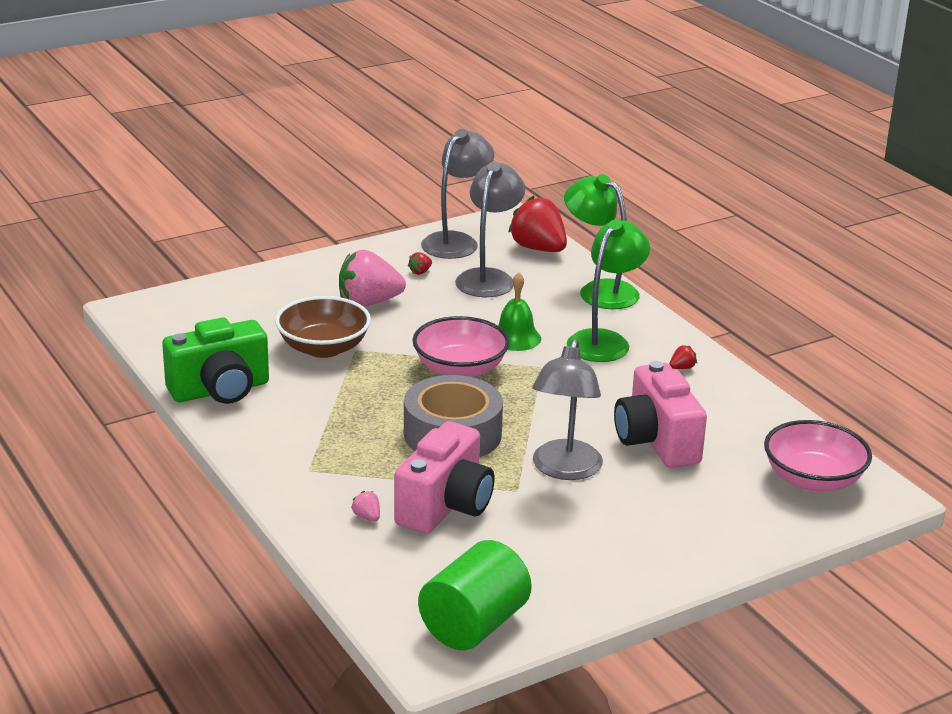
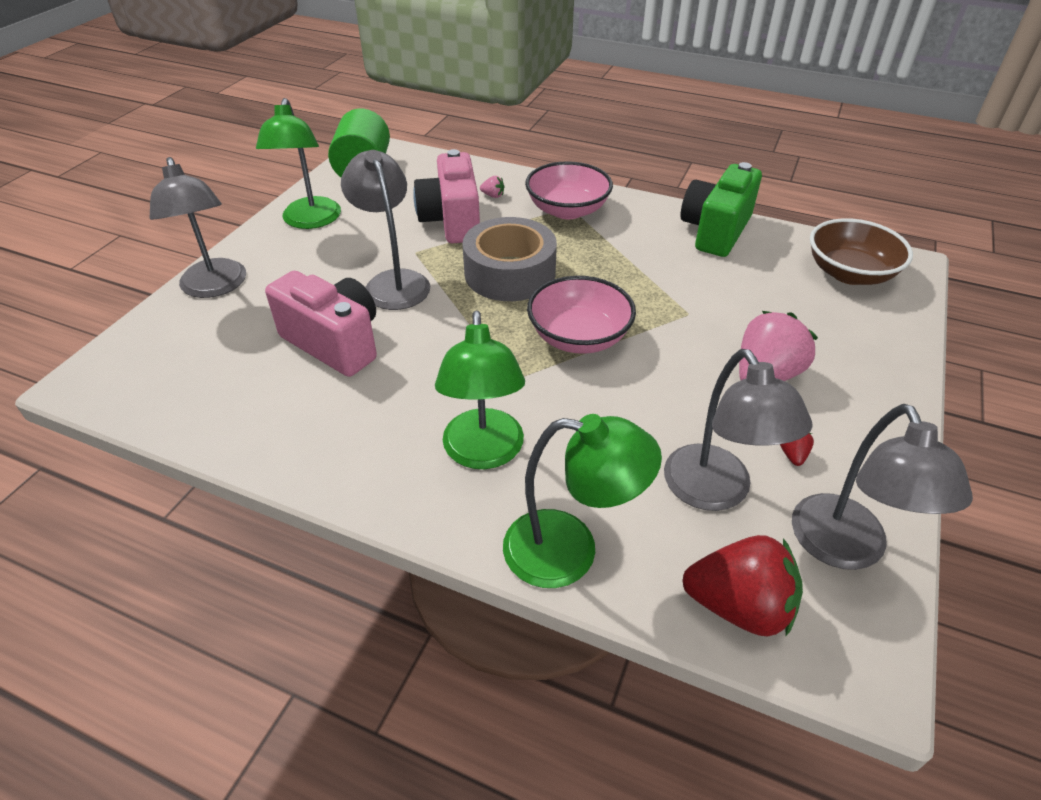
camera: 145 degrees right, 15 degrees up
(323, 348) = (714, 302): brown bowl -> brown bowl (849, 273)
(515, 338) = (576, 405): green bell -> none
(596, 574) = (310, 221): none -> green lamp
(682, 368) = (367, 455): red strawberry -> none
(739, 536) = (215, 287): none -> grey lamp
(813, 480) = (162, 368): pink bowl -> pink bowl (567, 210)

